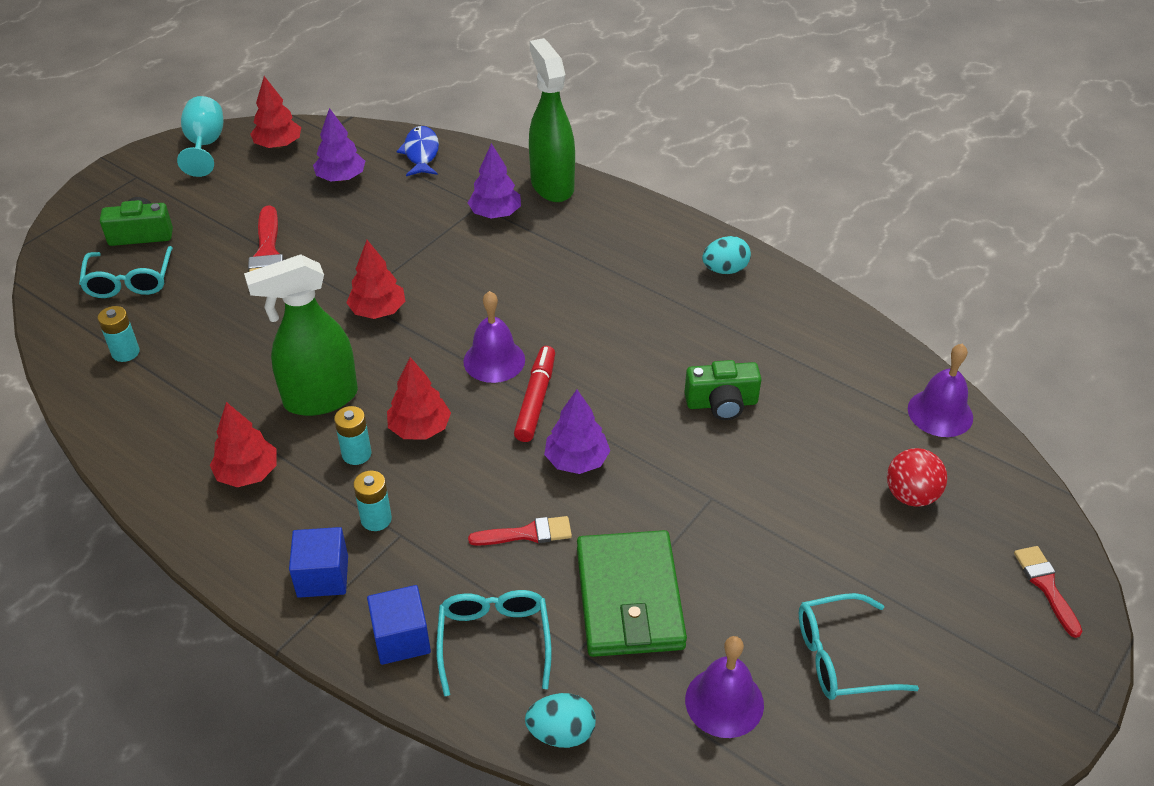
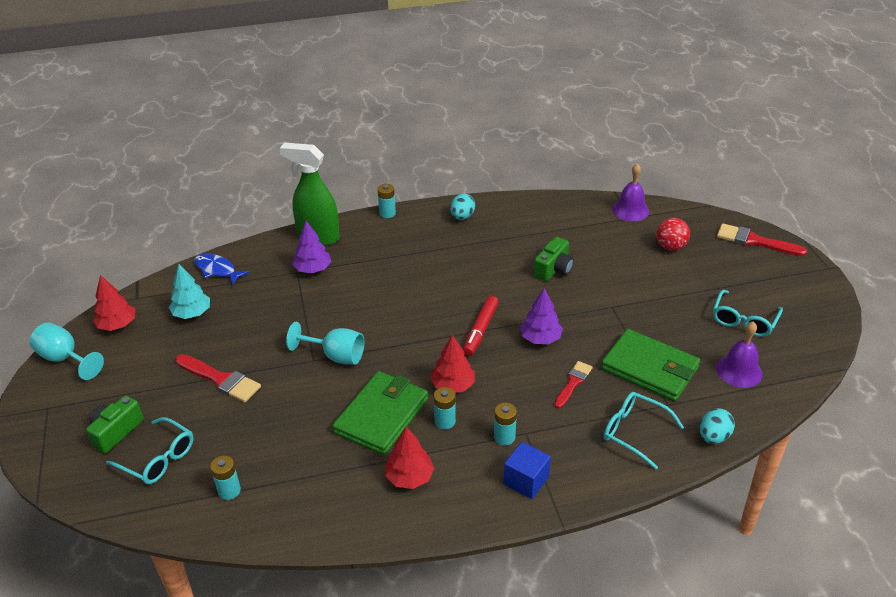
camera: 50 degrees left, 5 degrees down
(320, 399) = (382, 416): green spray bottle -> green wallet
(341, 178) = (192, 313): purple tree -> turquoise tree
(378, 311) = (335, 356): red tree -> turquoise goblet
(401, 638) = (601, 468): blue cube -> none
(494, 360) = (432, 330): purple bell -> none
(536, 399) = (480, 330): red marker -> red marker turned 120 degrees counterclockwise
(655, 209) = (387, 213): none -> turquoise battery
(1046, 586) = (755, 241): red brush -> red brush, size x1.54

